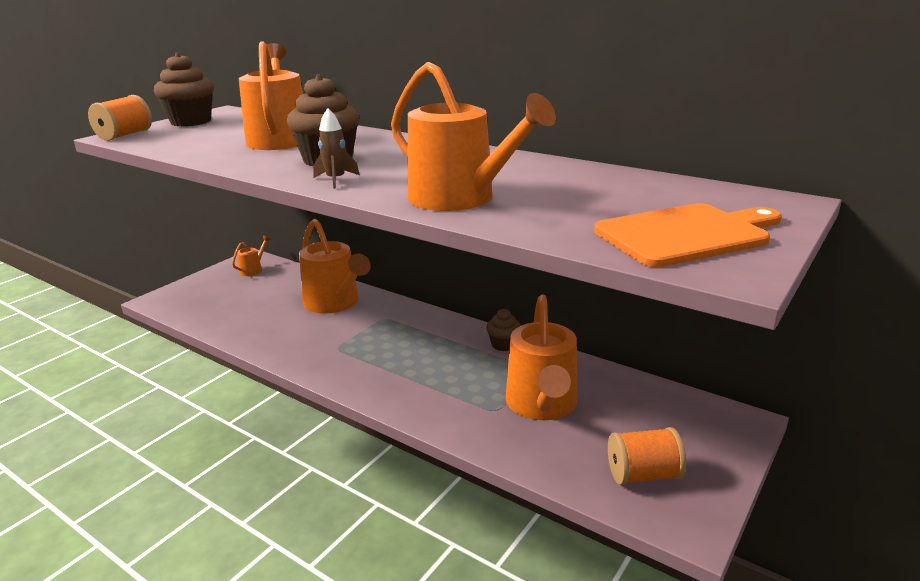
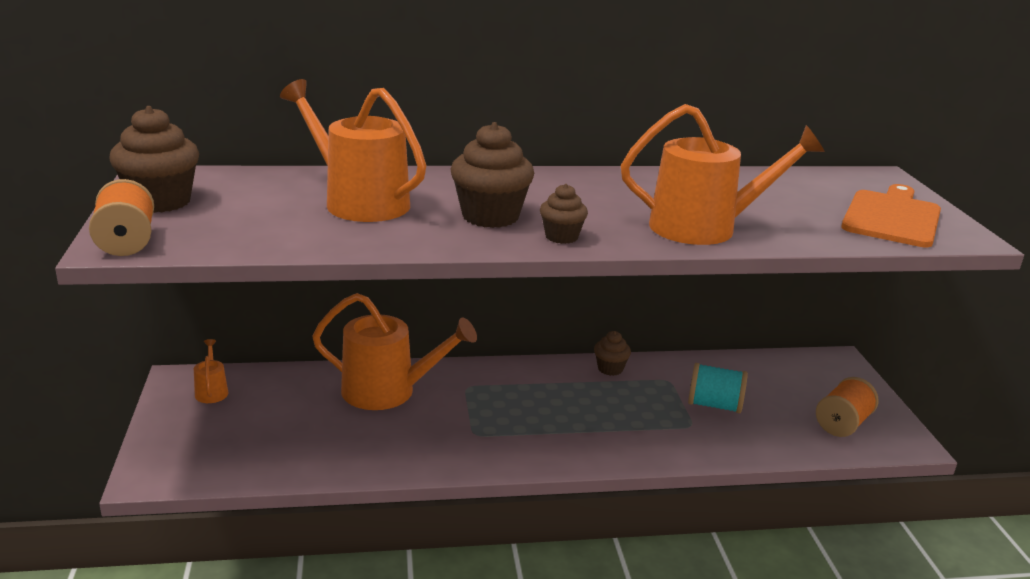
camera: 45 degrees left, 0 degrees up
(336, 180) = (561, 237): brown rocket -> brown cupcake
(542, 404) = (714, 405): orange watering can -> turquoise spool

